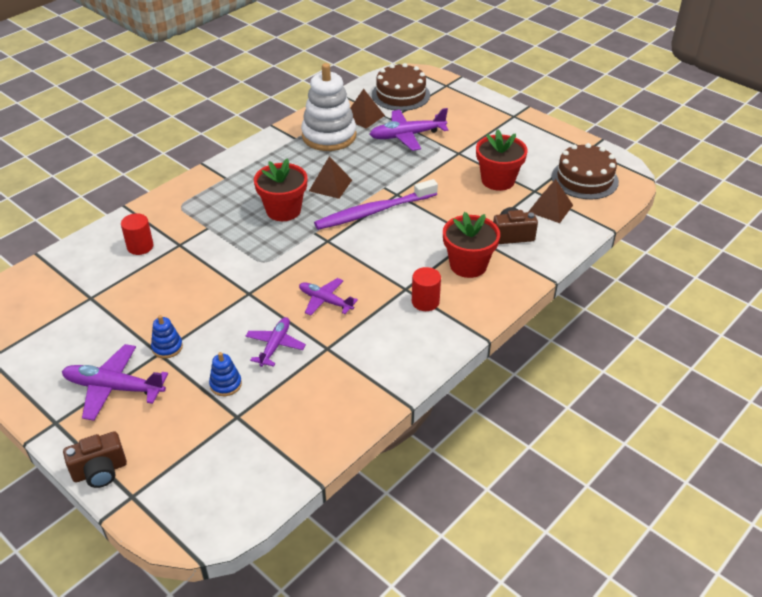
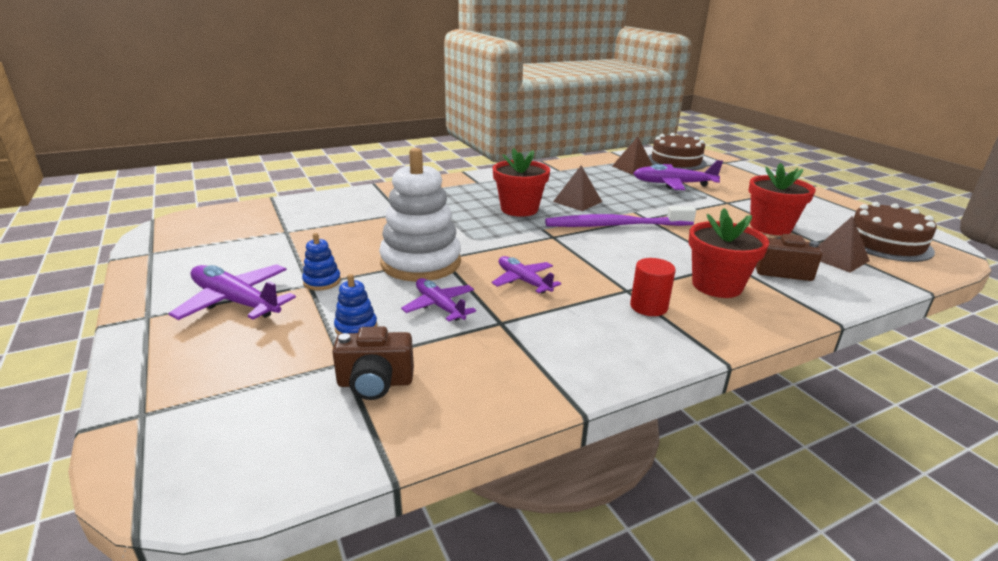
camera: 20 degrees right, 15 degrees down
(100, 471) = (137, 375): brown camera -> brown camera (375, 383)
(140, 246) = (364, 208): red cylinder -> none
(275, 346) = (439, 306): purple plane -> purple plane turned 75 degrees counterclockwise
(329, 136) = (592, 173): white stacking toy -> white stacking toy (421, 263)

